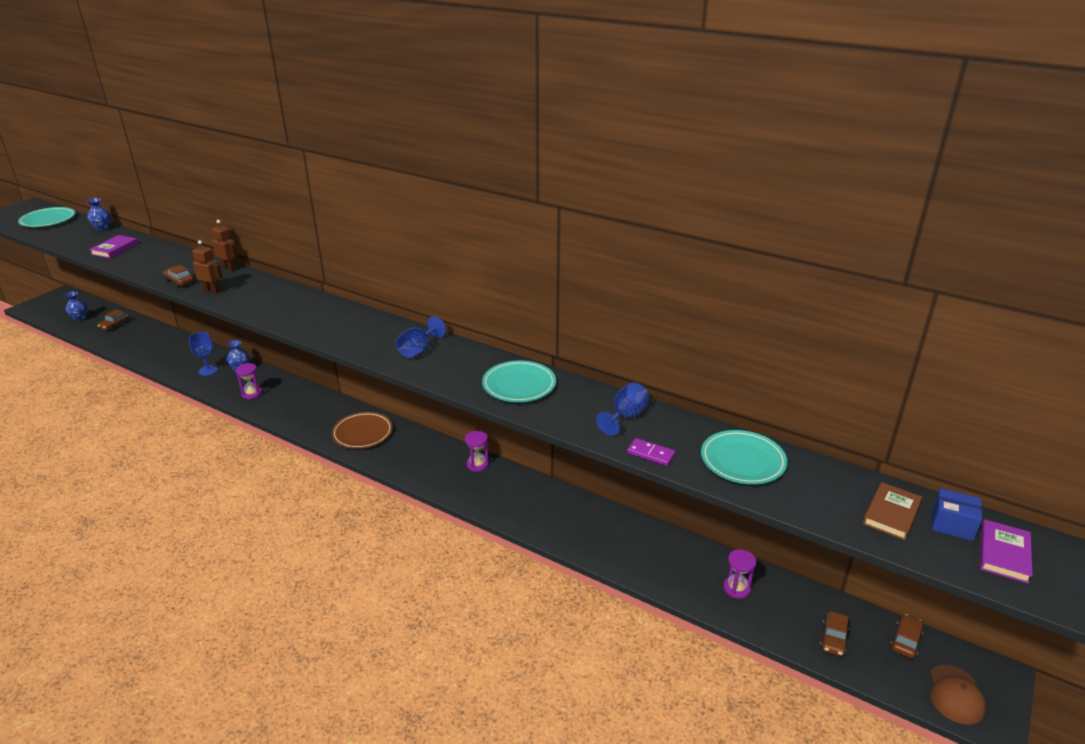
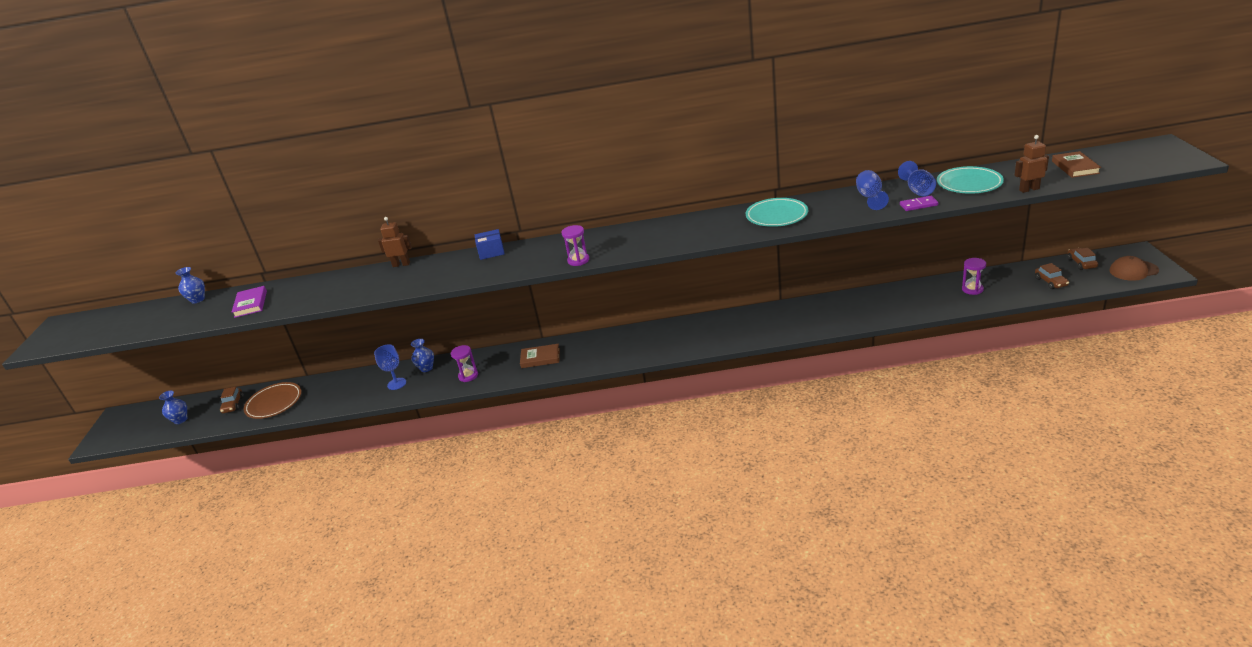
camera: 30 degrees left, 0 degrees up
(48, 220) = (115, 321): turquoise plate -> none
(179, 282) = (375, 291): brown car -> none
(212, 290) = (421, 282): brown robot -> brown robot (1029, 189)
(312, 410) = (540, 358): none -> brown book
(362, 433) = (607, 348): brown plate -> brown plate (274, 403)
(418, 350) = (670, 233): blue goblet -> blue goblet (918, 190)
(477, 464) = (722, 320): purple hourglass -> purple hourglass (578, 260)
(952, 525) = (1106, 157): blue box -> blue box (491, 252)
(955, 694) = (1133, 270): brown cap -> brown cap turned 105 degrees clockwise
(1003, 554) = (1145, 156): purple book -> none

